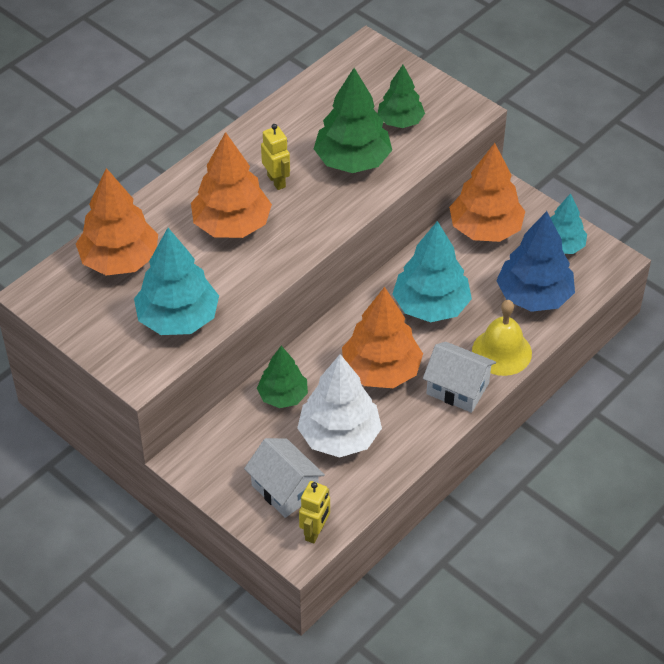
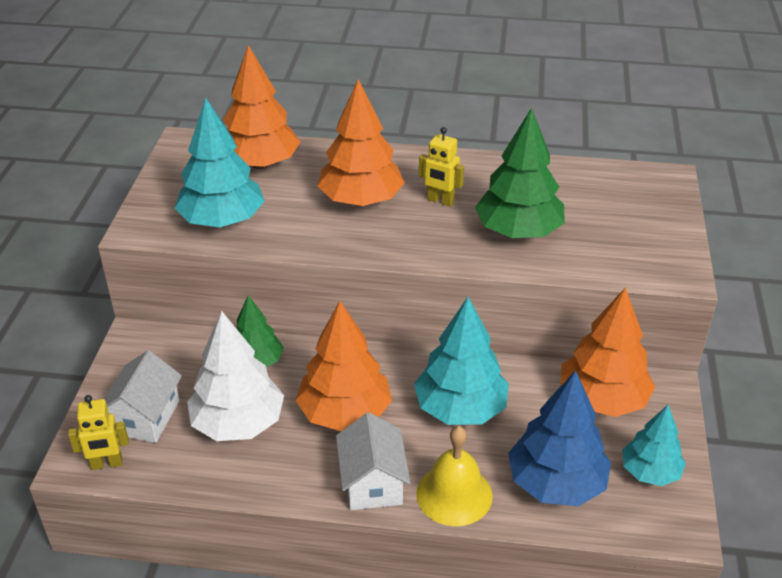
camera: 55 degrees right, 10 degrees down
(276, 181) = (440, 201): yellow robot -> yellow robot turned 90 degrees clockwise
(400, 121) = (605, 237): green tree -> none

